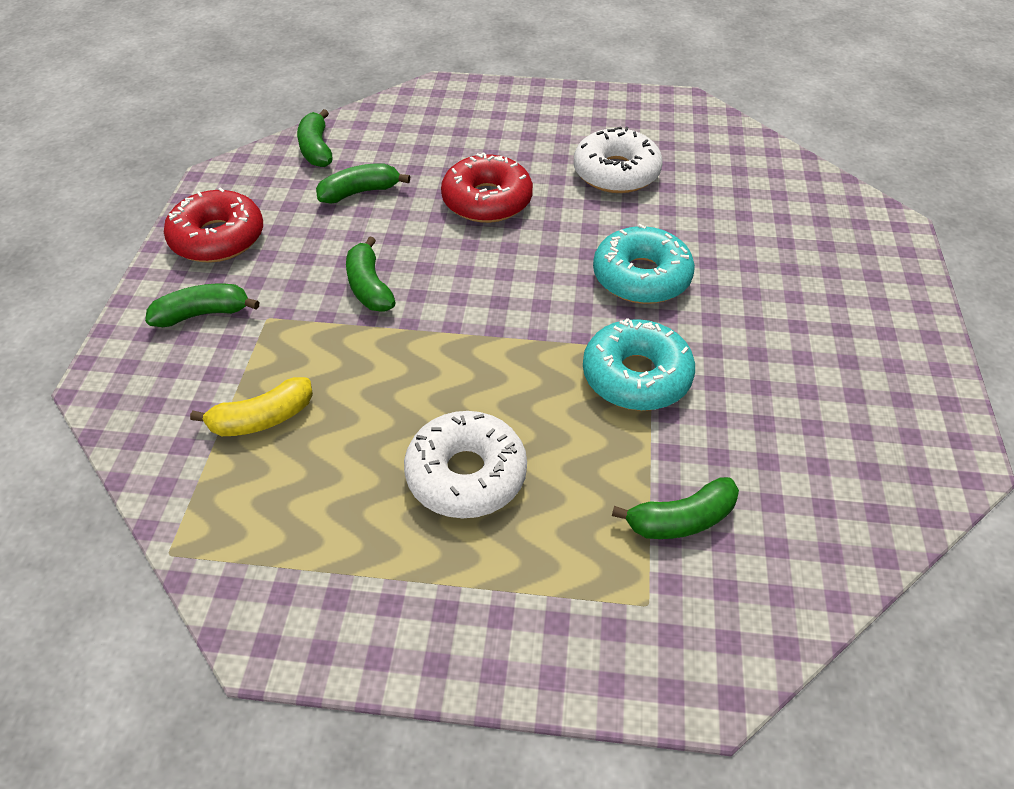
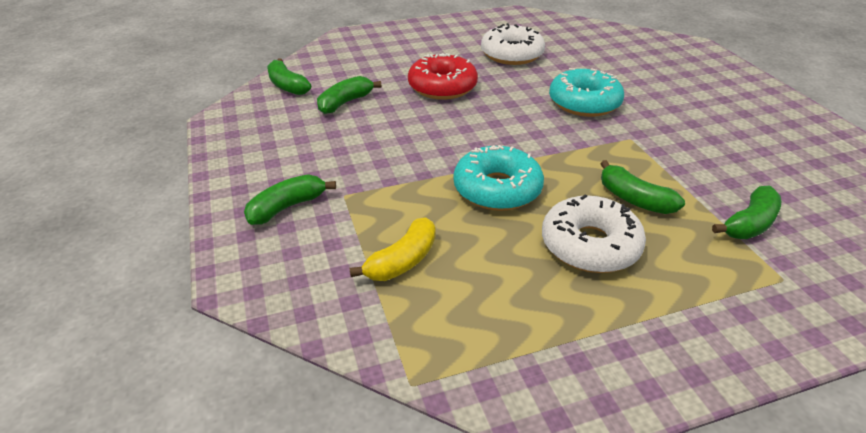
camera: 25 degrees left, 10 degrees down
(218, 238) = (255, 156): red donut -> none
(369, 287) = (406, 155): green banana -> green banana (634, 199)
(636, 376) = (638, 155): turquoise donut -> turquoise donut (497, 189)

